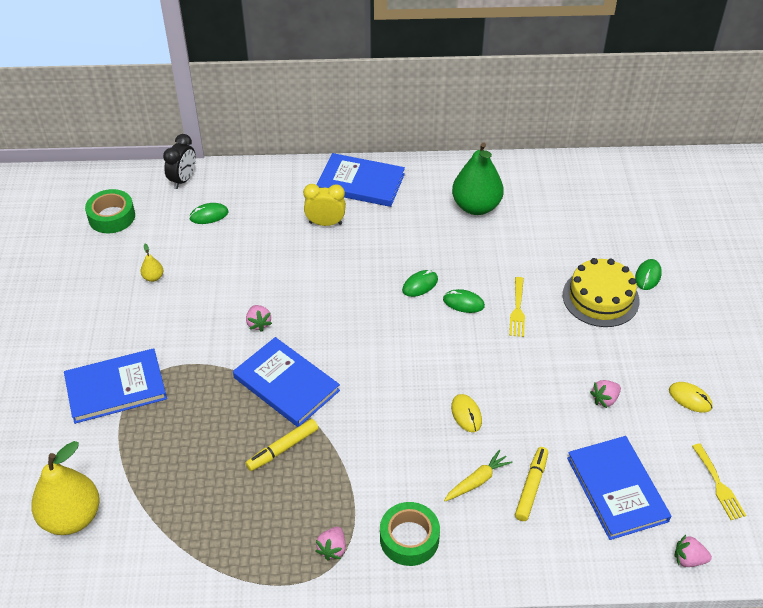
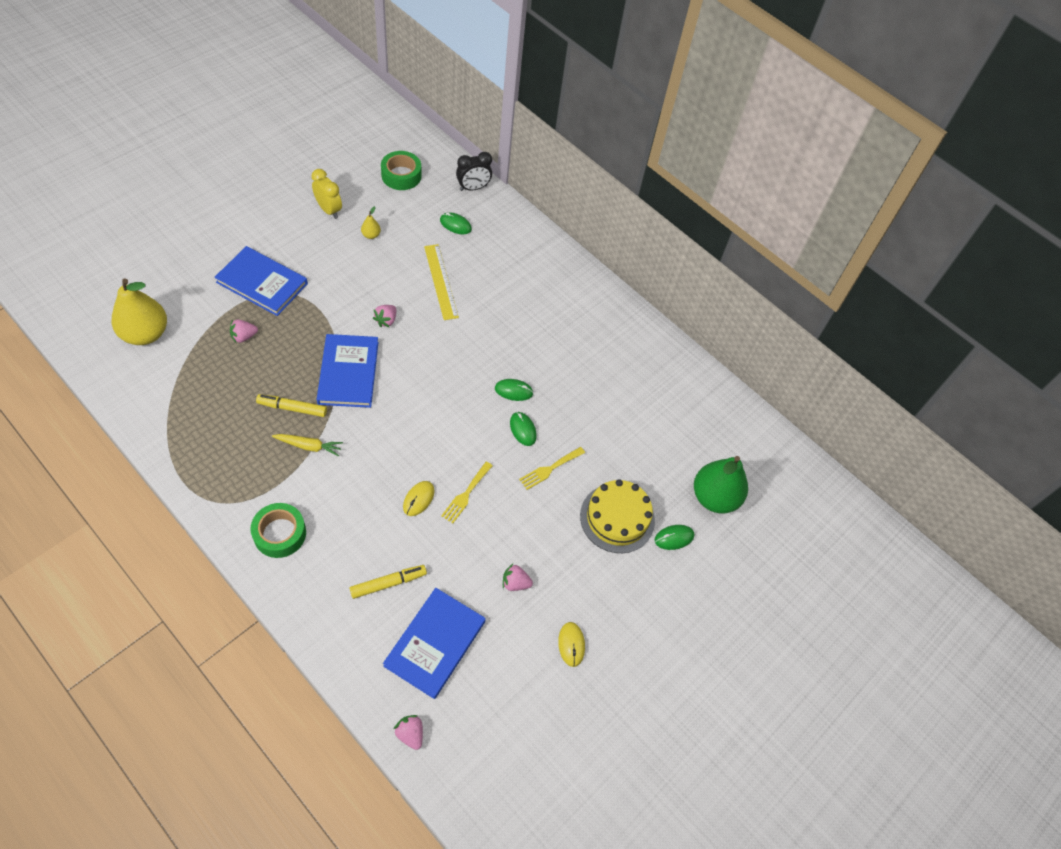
camera: 40 degrees right, 10 degrees up
(258, 262) = (441, 281): none -> yellow ruler
(325, 223) = (516, 295): yellow clock -> yellow clock (329, 210)
(332, 549) = (234, 493): pink strawberry -> pink strawberry (244, 337)
(361, 183) = (577, 288): blue book -> none
(476, 206) = (628, 375): green pear -> green pear (714, 497)
(477, 481) = (364, 544): yellow carrot -> yellow carrot (309, 446)
(719, 485) = (501, 716): yellow fork -> yellow fork (466, 494)

